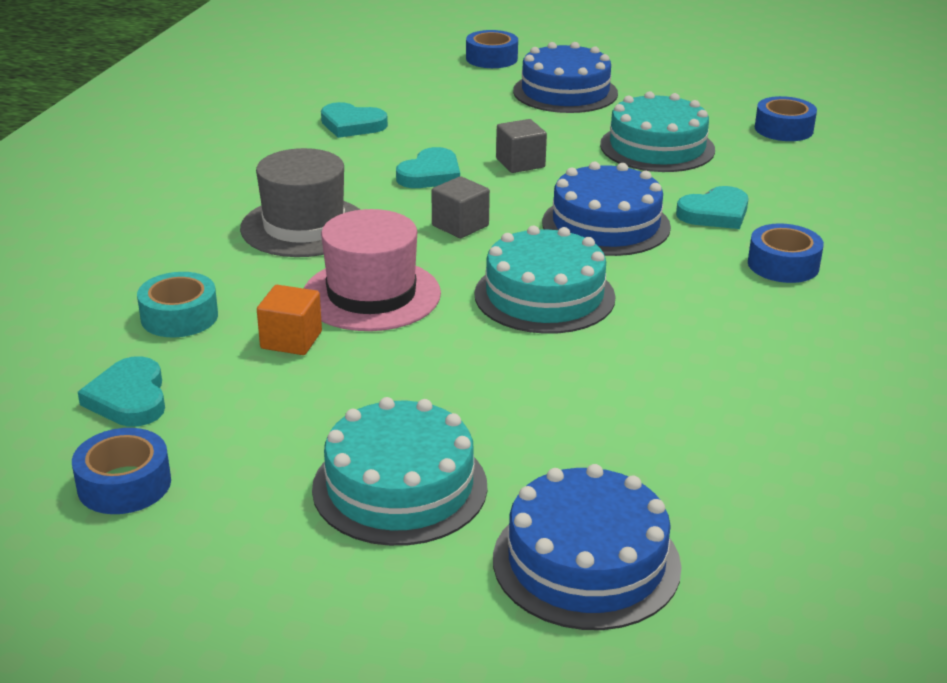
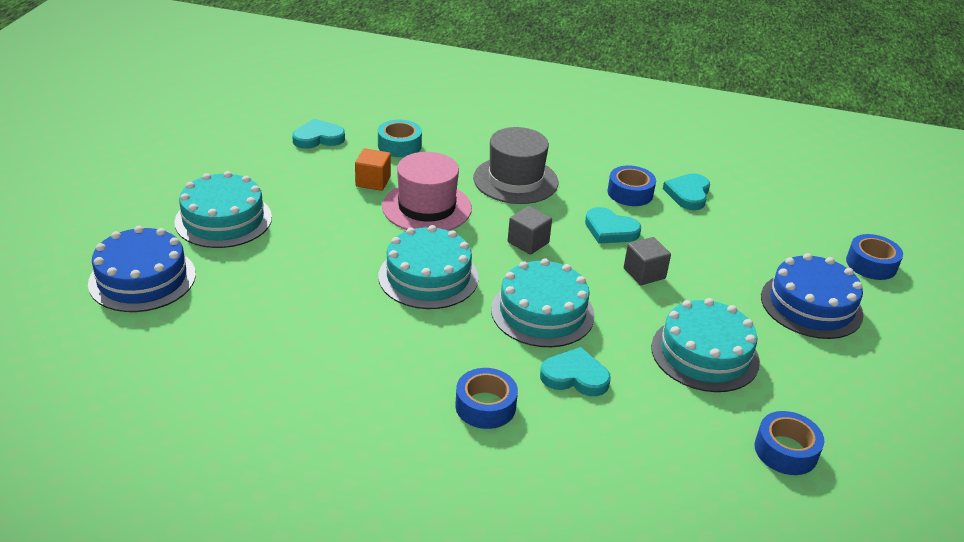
camera: 85 degrees right, 5 degrees up
(124, 484) = (244, 143): blue tape -> blue tape (630, 193)
(606, 224) = (542, 312): blue cake -> turquoise cake
(715, 213) = (575, 376): turquoise heart -> turquoise heart turned 135 degrees clockwise

